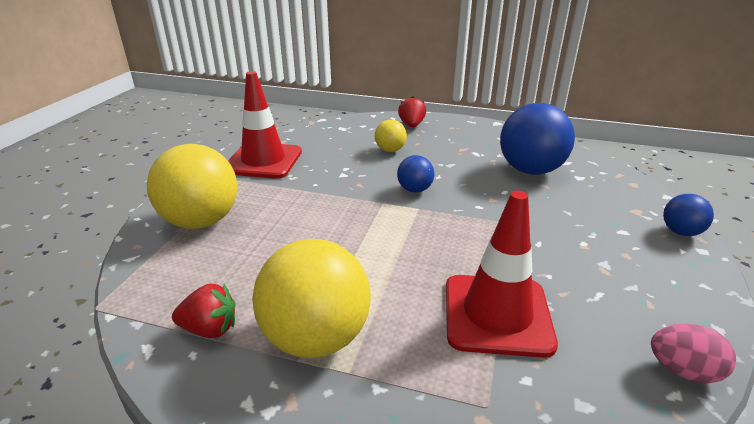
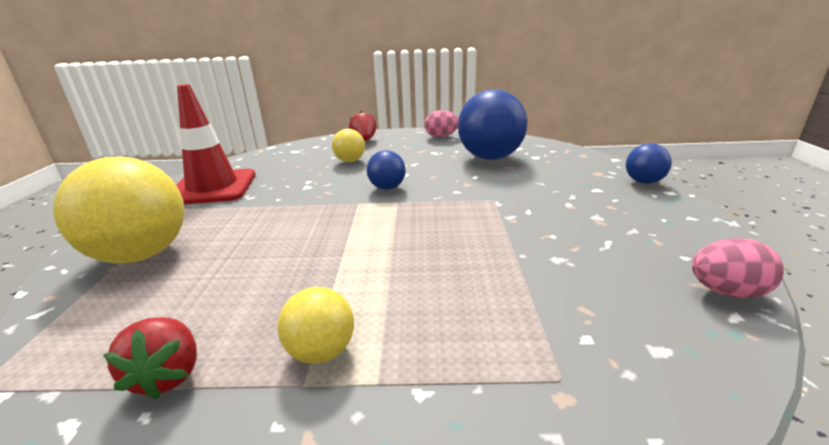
camera: 15 degrees left, 5 degrees down
(210, 329) = (168, 375): red strawberry -> red strawberry turned 90 degrees clockwise
(316, 337) = (321, 351): yellow ball -> yellow ball, size x0.50
(491, 133) = (441, 136): none -> pink egg
(497, 314) = (521, 280): red traffic cone -> none

